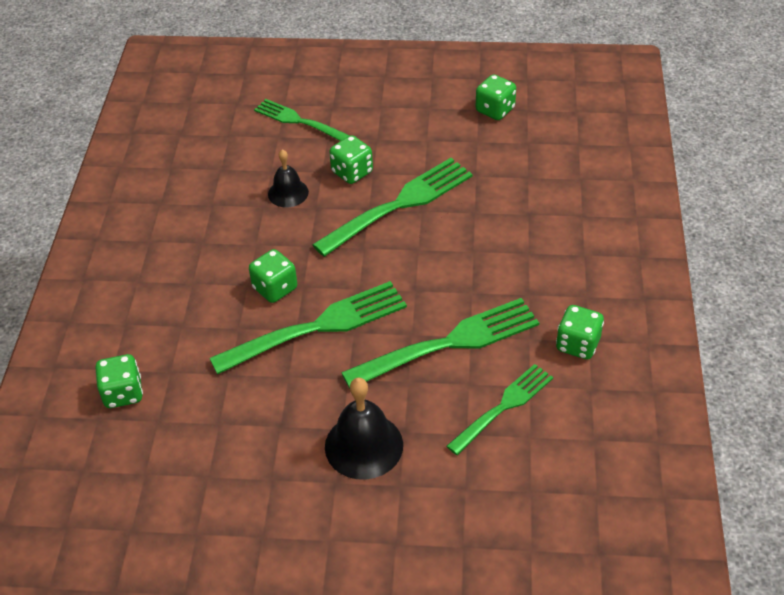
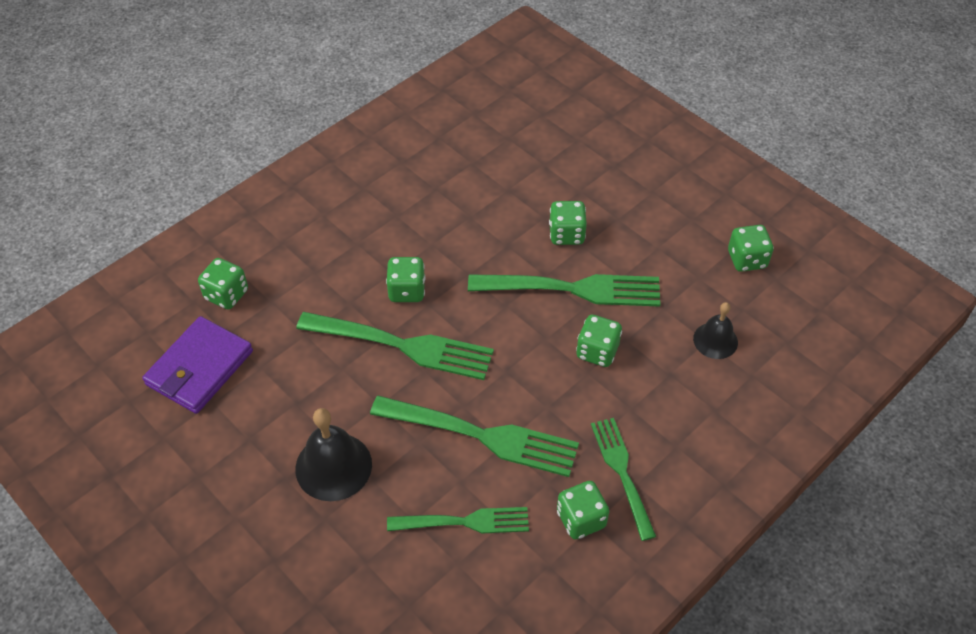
camera: 40 degrees right, 5 degrees up
(165, 461) = (199, 368): none -> purple wallet
(288, 193) = (499, 218): black bell -> black bell (715, 340)
(299, 121) = (573, 161): green fork -> green fork (622, 472)
(464, 233) = (597, 351): none -> green dice

